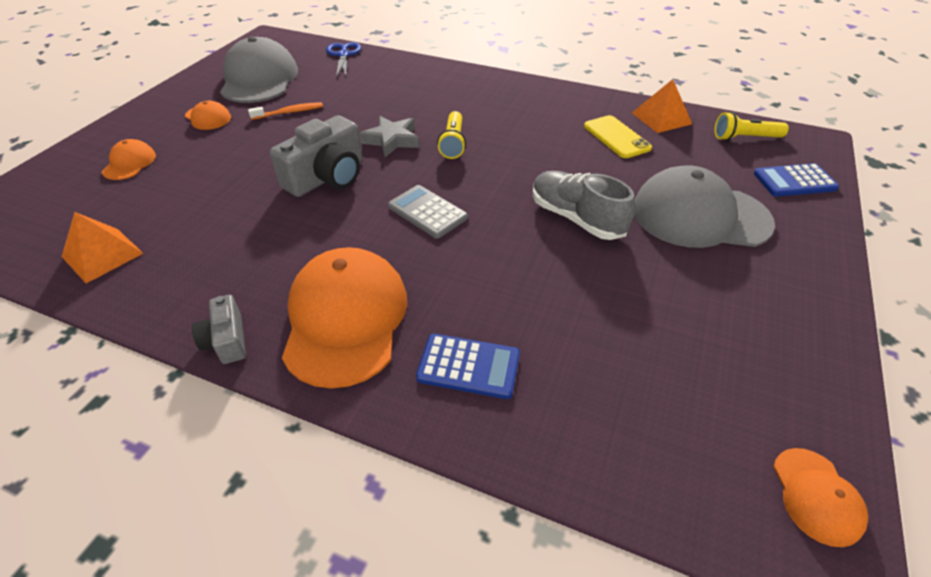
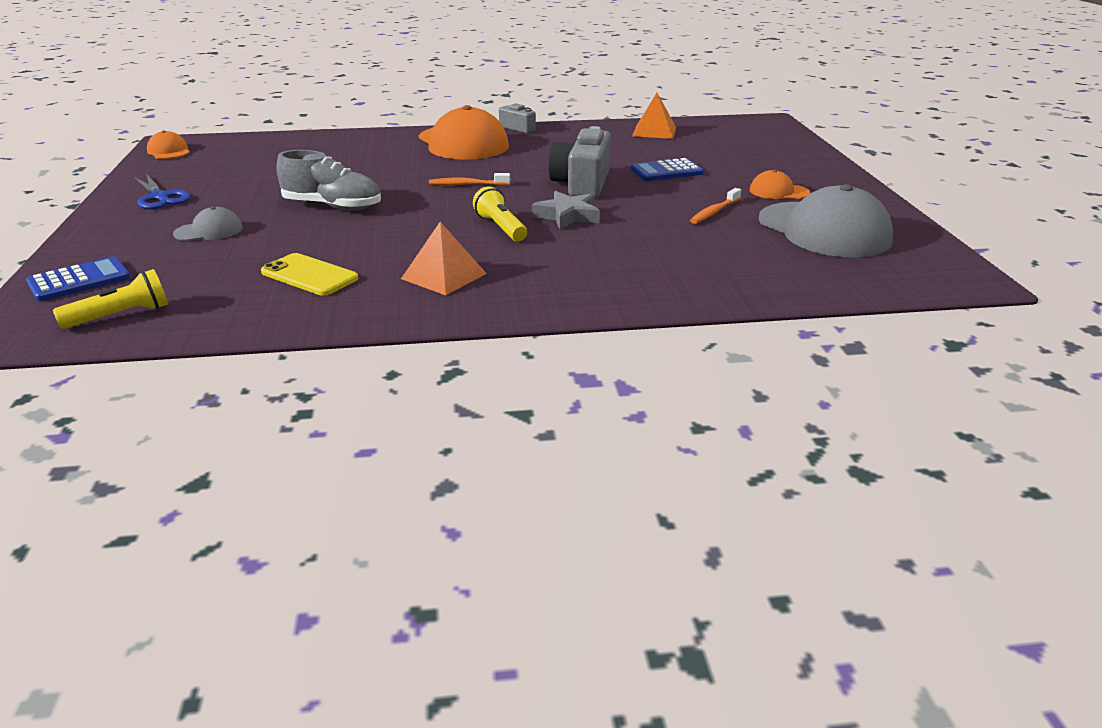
camera: 150 degrees right, 15 degrees down
(129, 163) = (754, 158): orange cap -> none
(343, 55) = (802, 284): blue scissors -> blue scissors (160, 197)
(427, 212) = (467, 185): grey calculator -> orange toothbrush
(468, 366) = (372, 145): blue calculator -> blue calculator (666, 171)
(661, 118) = (246, 313): orange pyramid -> orange pyramid (444, 276)
(700, 215) = (209, 231): grey cap -> grey cap, size x0.47

